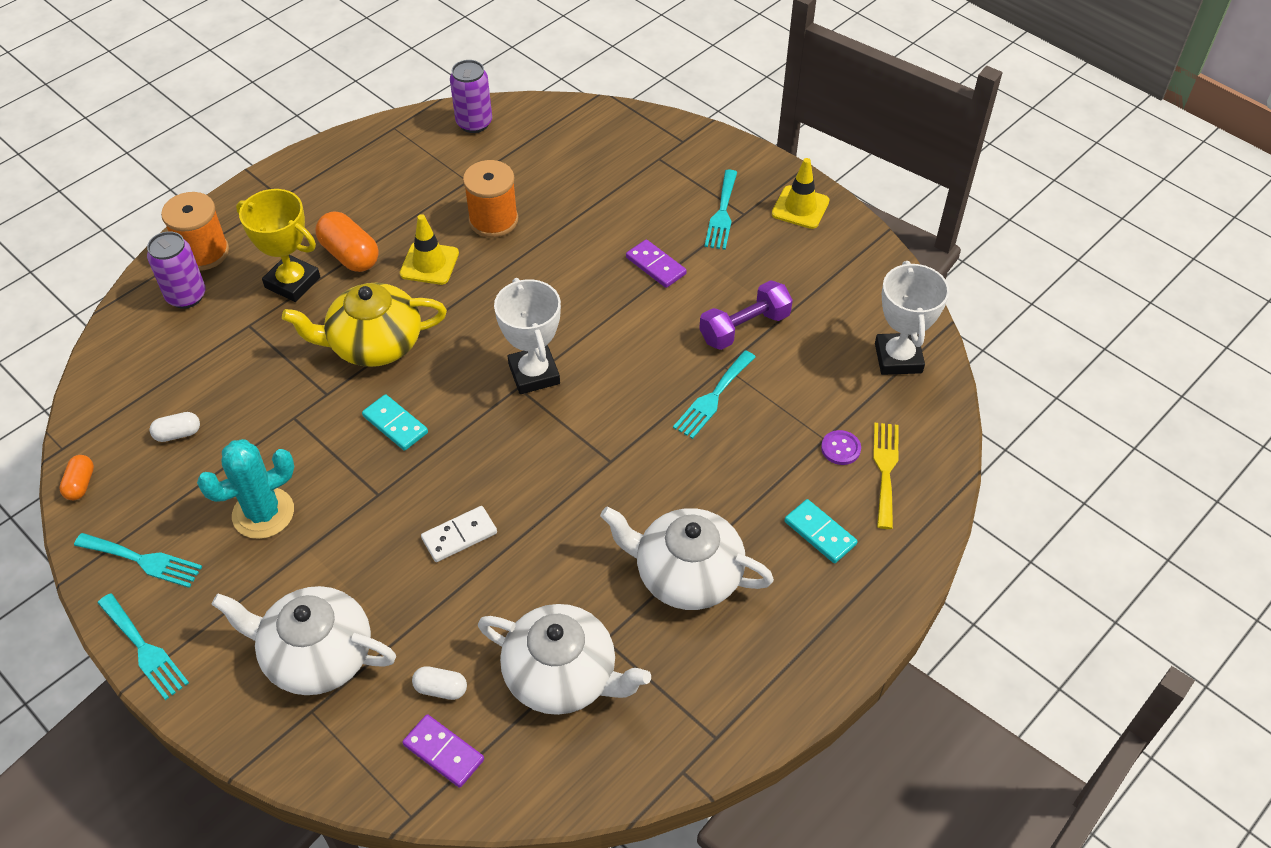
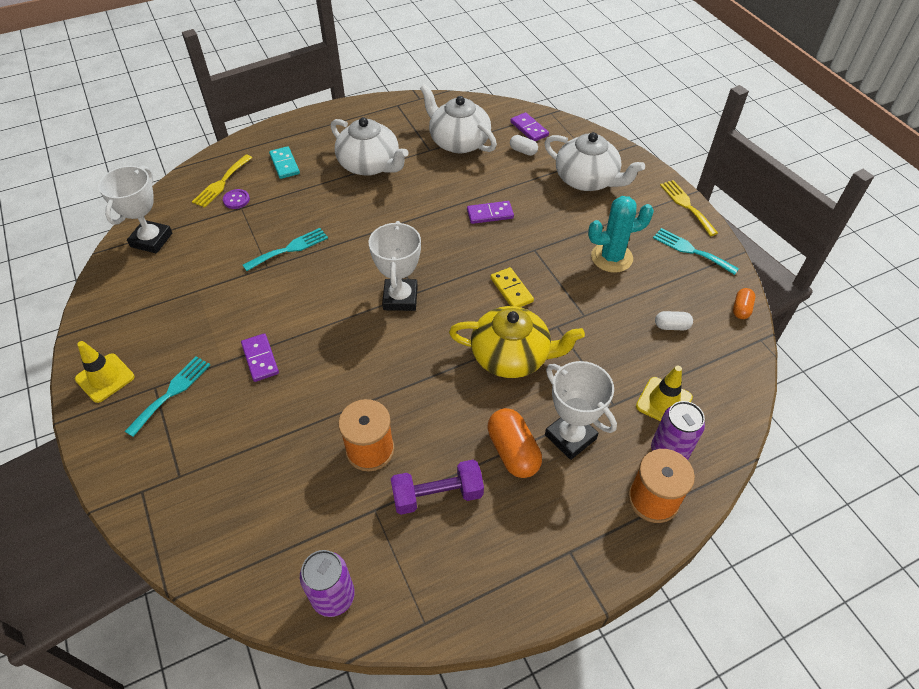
camera: 160 degrees left, 0 degrees up
(144, 649) = (686, 205): turquoise fork -> yellow fork
(292, 282) = (570, 437): yellow trophy -> white trophy
(395, 424) = (511, 290): turquoise domino -> yellow domino
(429, 263) = (444, 419): yellow traffic cone -> yellow traffic cone (663, 402)
(459, 536) = (490, 214): white domino -> purple domino
(744, 328) = (232, 289): purple dumbbell -> purple dumbbell (437, 495)

